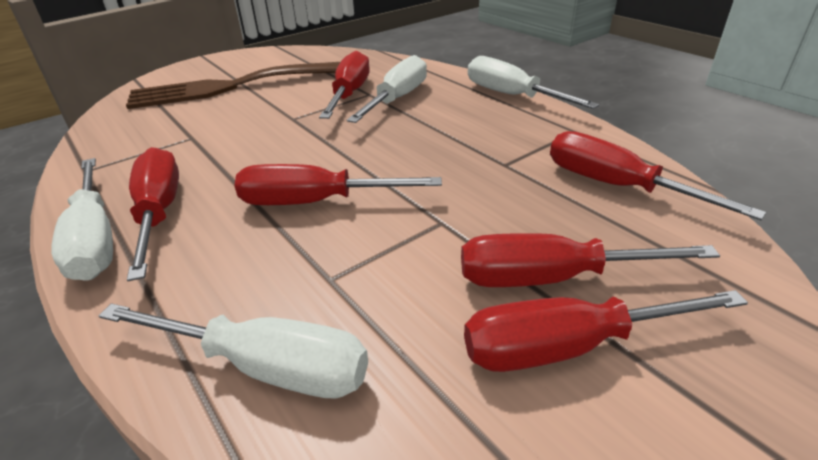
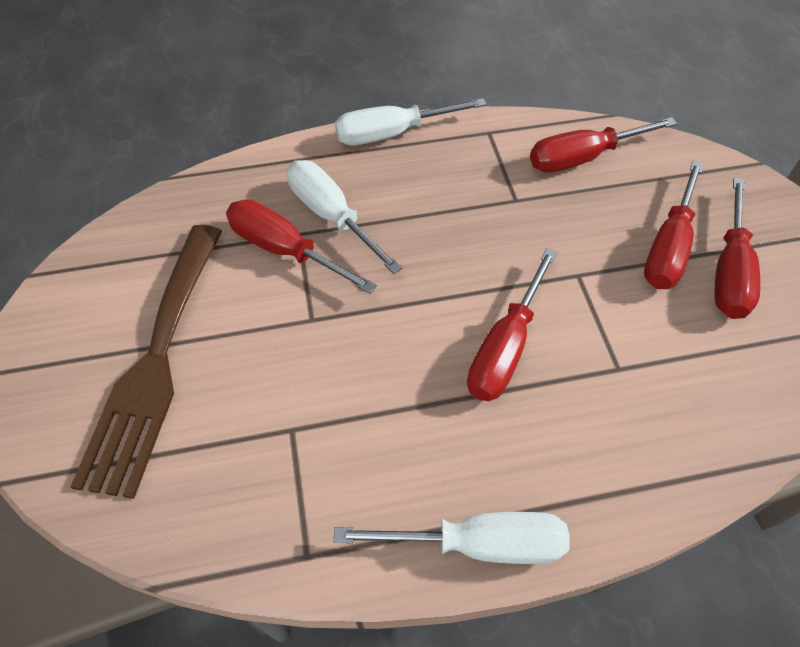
camera: 65 degrees left, 20 degrees up
(159, 212) = (454, 480): red screwdriver -> none
(267, 367) = (697, 430): white screwdriver -> none

